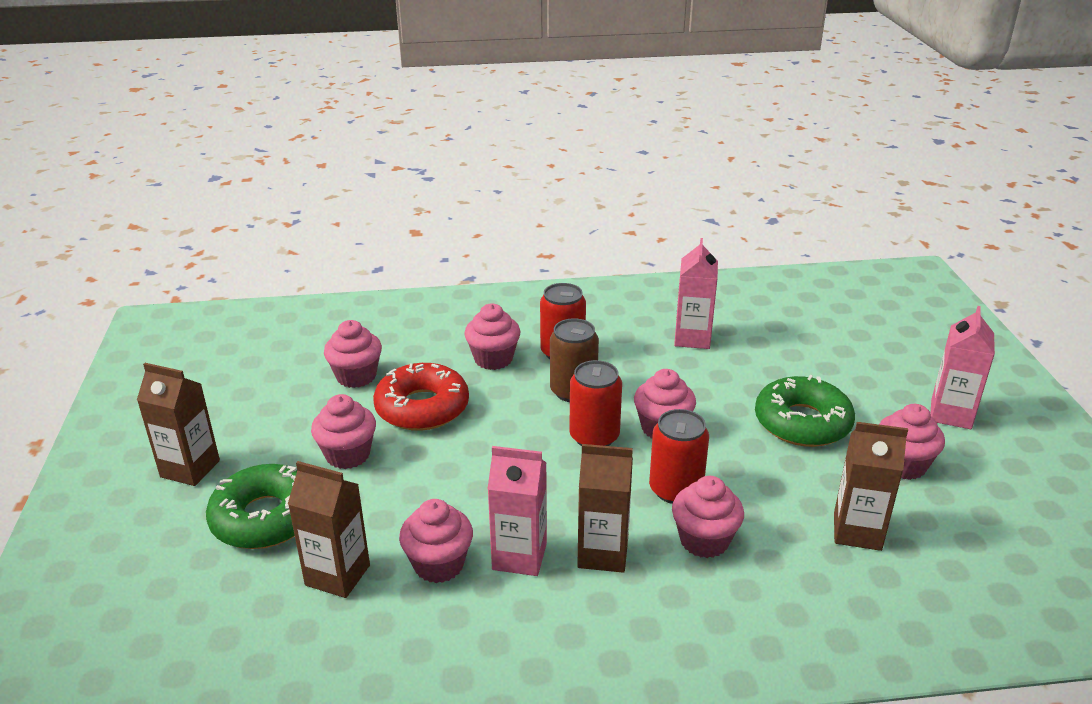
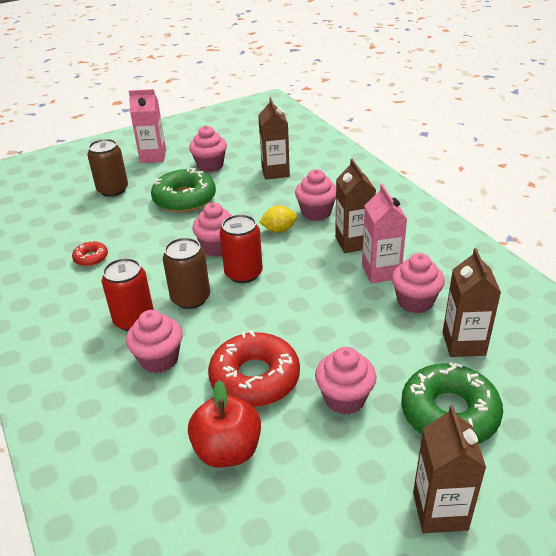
camera: 110 degrees left, 5 degrees up
(356, 376) = (227, 450): pink cupcake -> red apple
(675, 489) = (279, 230): red can -> yellow lemon
(692, 338) = (91, 258): pink carton -> red donut
(851, 368) = (113, 190): none -> brown can

